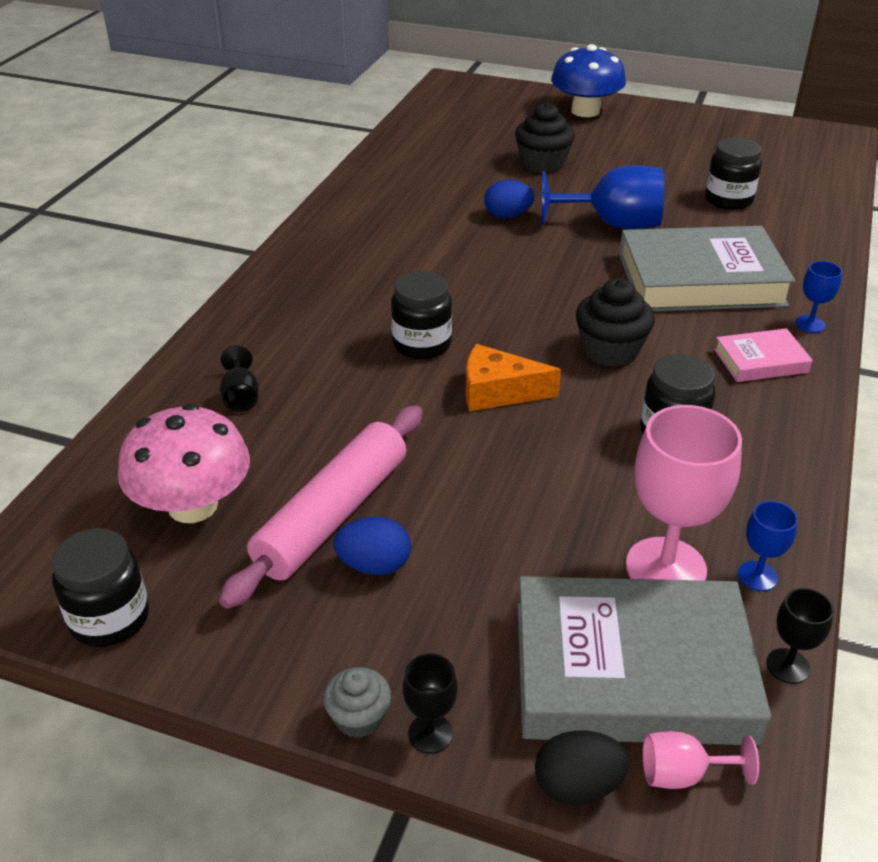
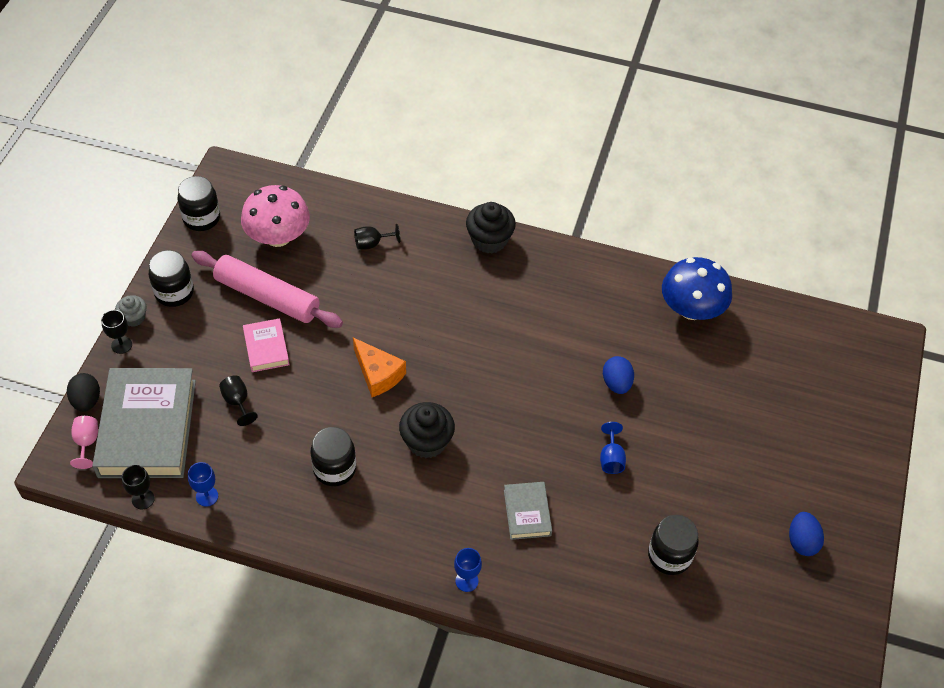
camera: 85 degrees right, 15 degrees up
(374, 565) = (228, 318): blue egg -> blue egg (802, 541)
(422, 344) = (430, 331): black jar -> black jar (174, 292)
(498, 392) = (378, 374): orange cheese -> orange cheese turned 135 degrees clockwise
(542, 164) = (718, 412): black cupcake -> black cupcake (489, 240)
(561, 545) = (237, 402): none -> black goblet
(585, 111) = (845, 454): blue mushroom -> blue mushroom (691, 309)
(613, 224) = (611, 458): blue goblet -> blue goblet, size x0.48
(665, 567) = (217, 451): pink goblet -> none
(700, 280) = (527, 513): grey book -> grey book, size x0.47
(760, 361) = (416, 536): pink book -> pink book (266, 348)

